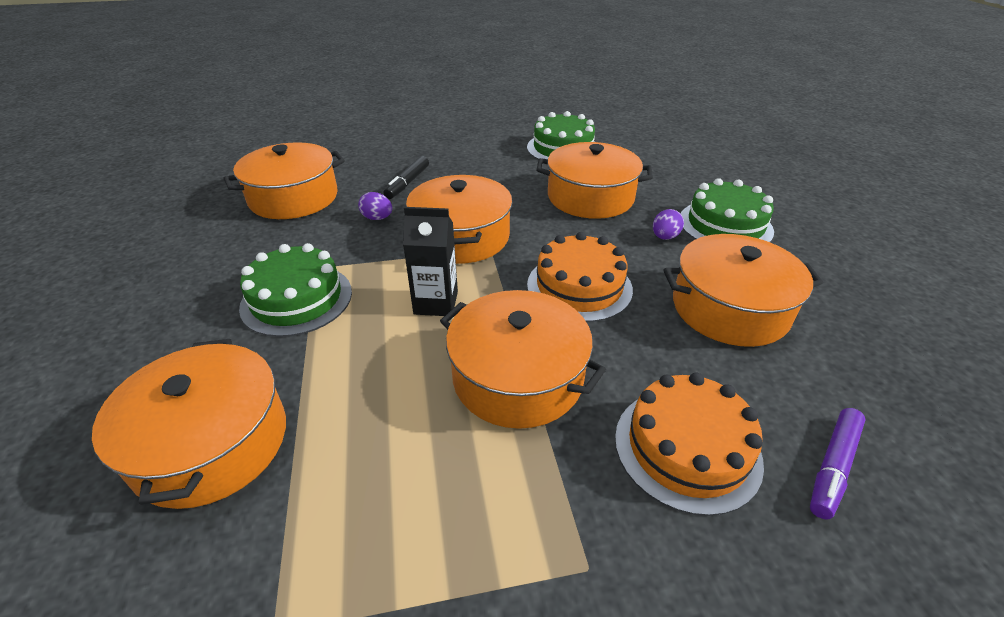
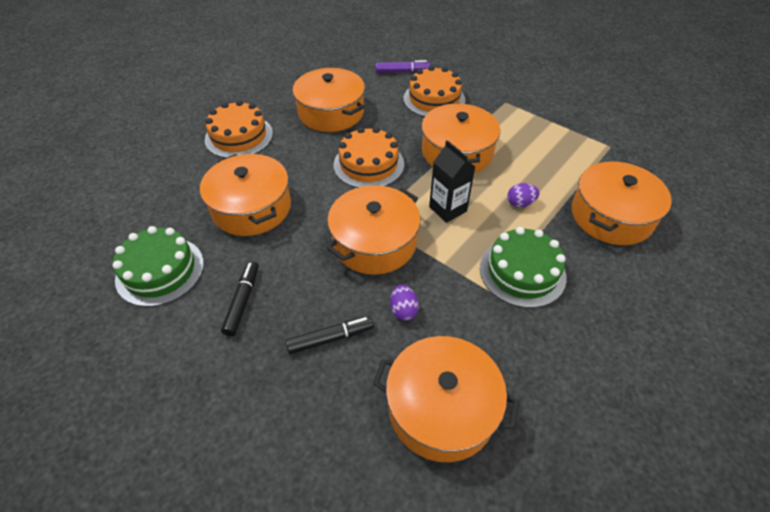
camera: 130 degrees left, 10 degrees up
(489, 165) = (243, 301): none -> black marker
(664, 237) = (279, 154): purple egg -> purple egg (520, 203)
(725, 225) = (239, 136): green cake -> orange cake

